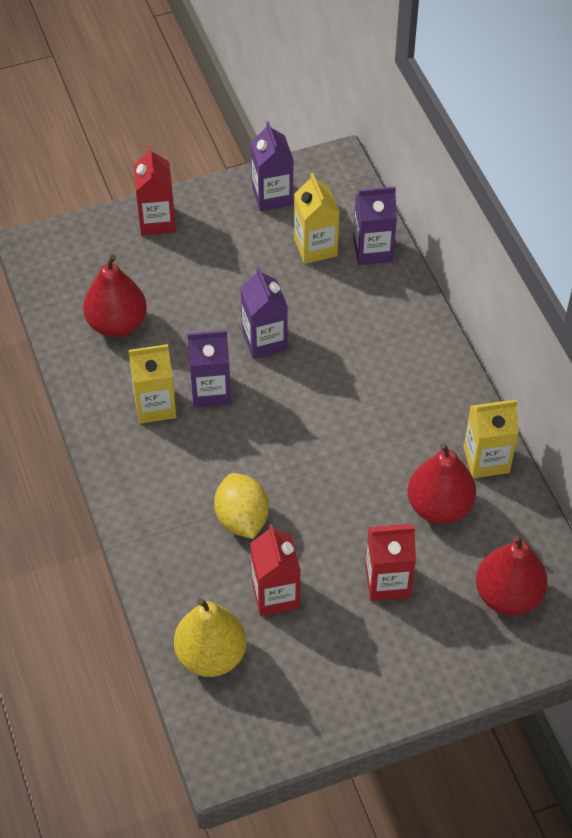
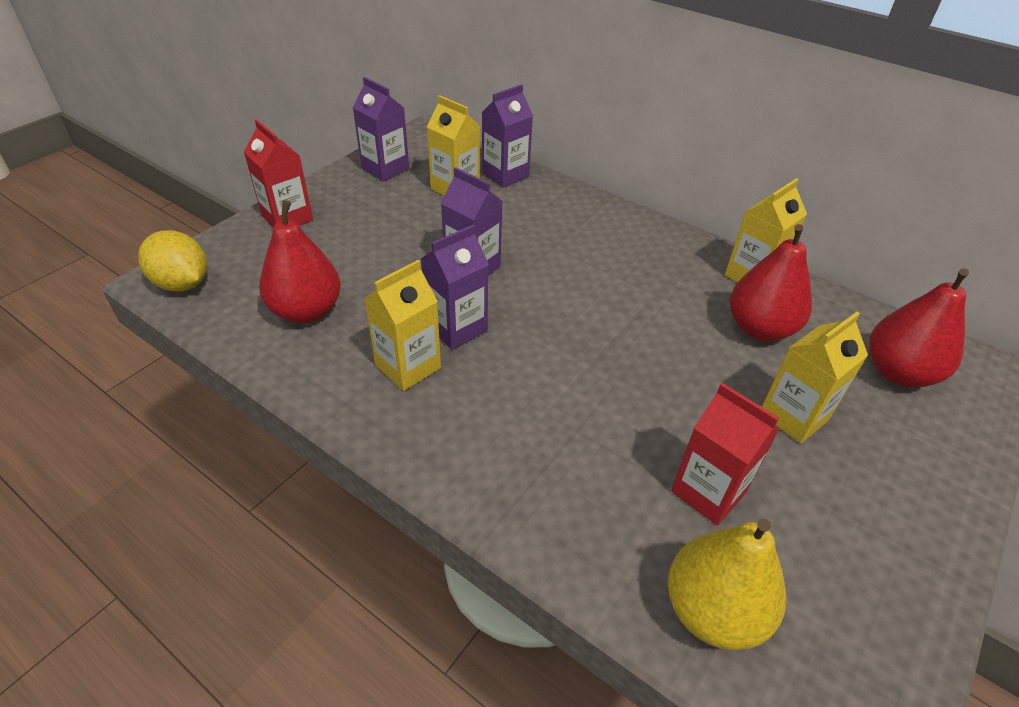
camera: 35 degrees left, 10 degrees down
(242, 519) = (598, 431): yellow lemon -> yellow lemon (182, 284)
(387, 581) = (793, 416): red carton -> yellow carton

